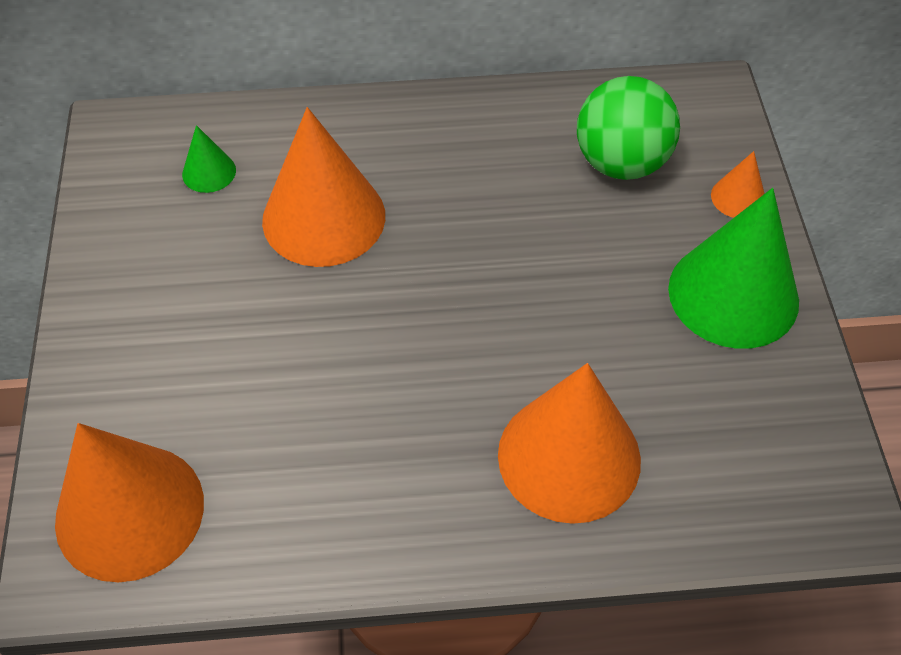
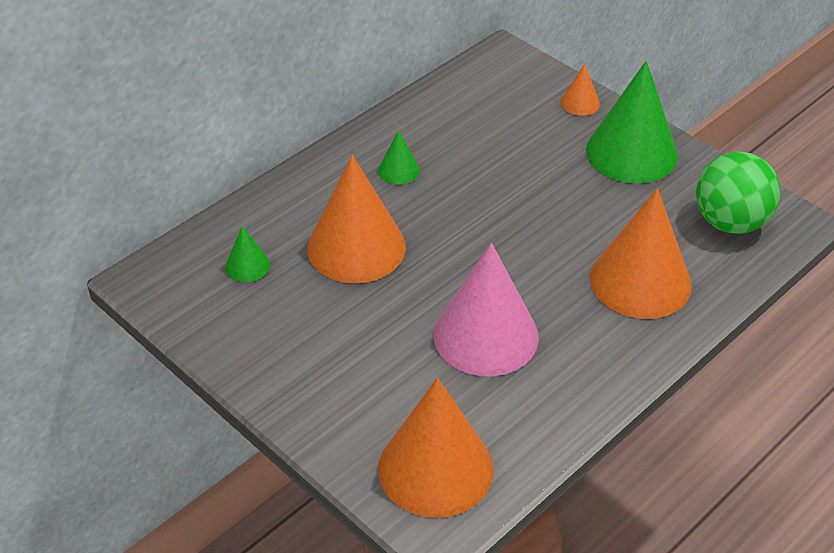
camera: 40 degrees left, 10 degrees down
(337, 401) = (486, 335): none -> pink cone
(456, 159) = (398, 170): none -> green cone
(621, 163) = (497, 120): green ball -> green ball (730, 222)

